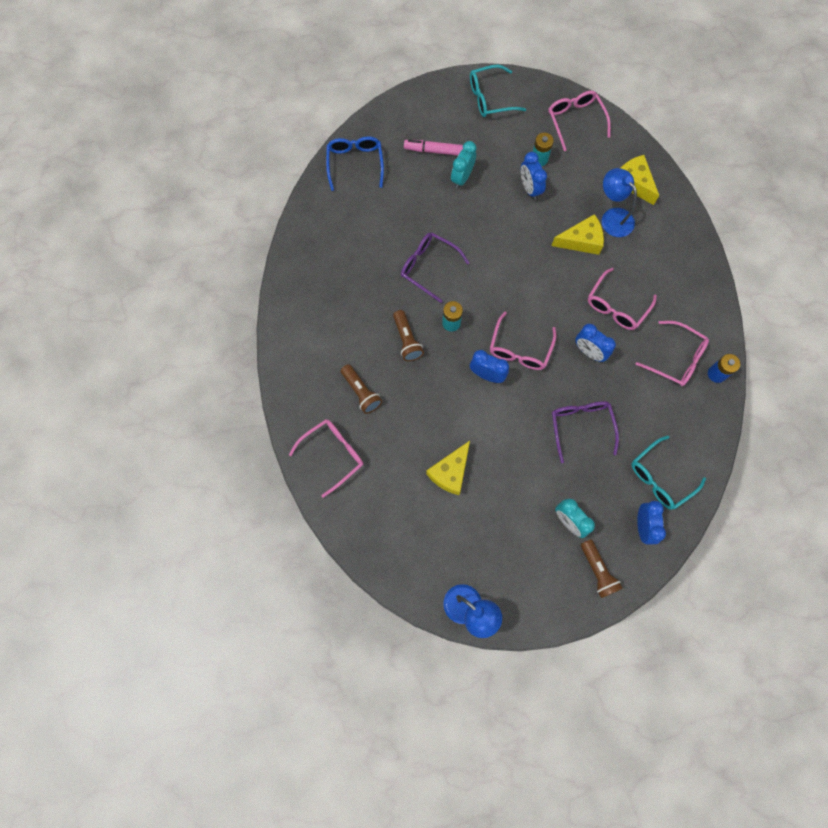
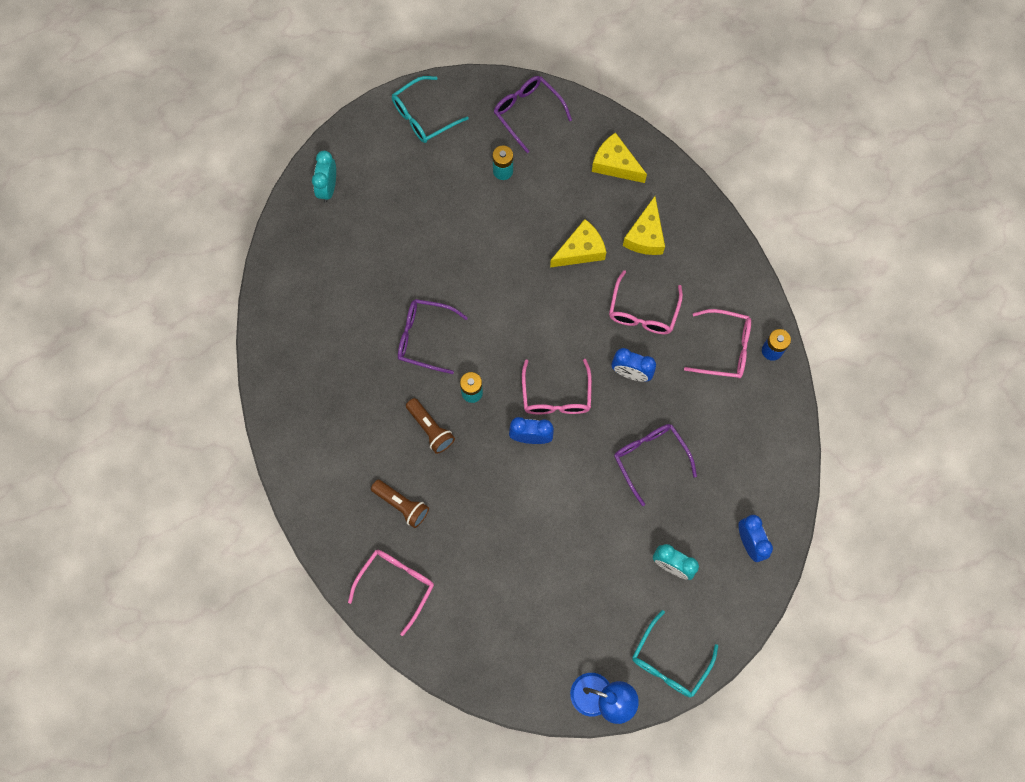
camera: 20 degrees left, 0 degrees up
(355, 163) = (299, 244): blue glasses -> none
(433, 151) = (382, 200): pink marker -> none
(450, 472) = (529, 558): yellow cheese -> yellow cheese (645, 236)
(462, 178) = (425, 221): turquoise clock -> turquoise clock (328, 188)
(529, 188) = (504, 209): blue clock -> none
(575, 121) = (527, 113): pink glasses -> purple glasses
(597, 571) = (718, 607): brown flashlight -> none
(613, 217) = (605, 211): blue lamp -> none
(660, 478) = (750, 484): turquoise glasses -> turquoise glasses (669, 661)

